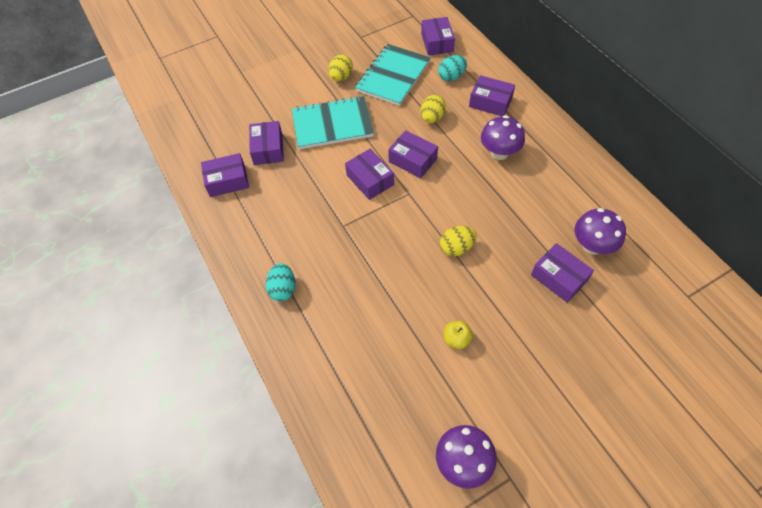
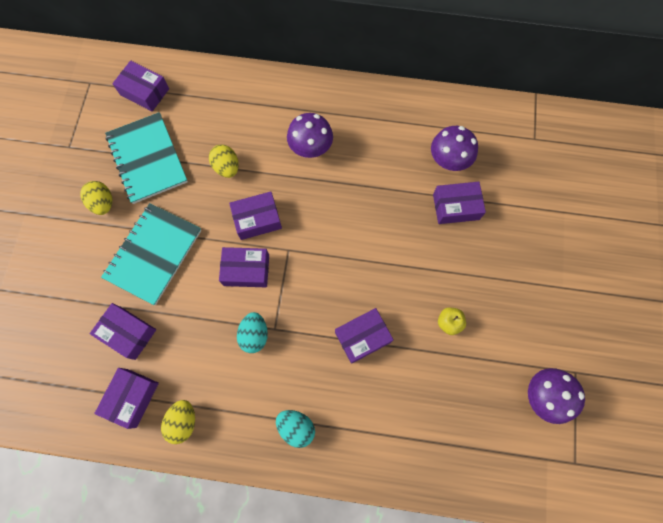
camera: 55 degrees left, 15 degrees up
(451, 77) = (196, 114): turquoise egg -> turquoise egg (254, 335)
(456, 248) = (371, 256): yellow egg -> yellow egg (183, 421)
(490, 102) = (254, 109): purple box -> purple box (362, 337)

